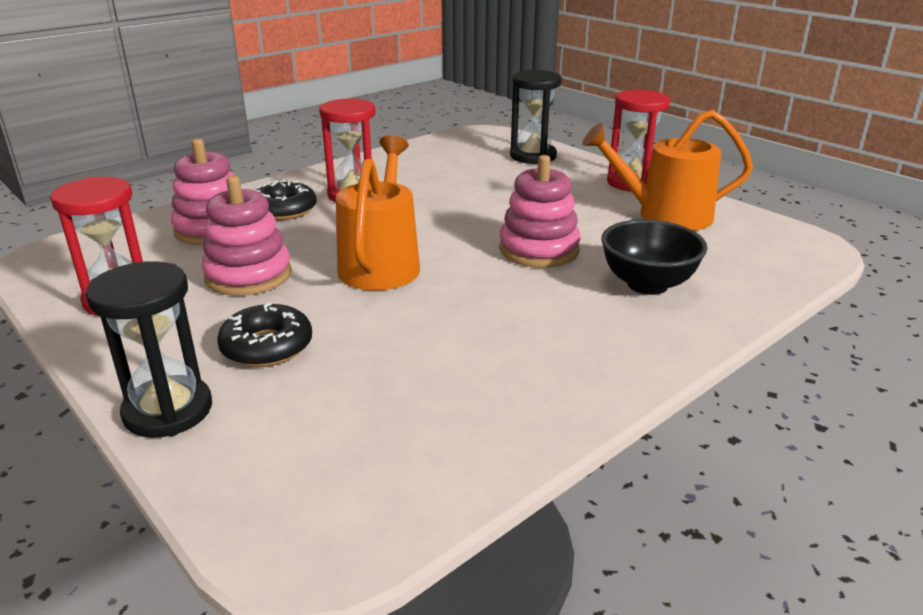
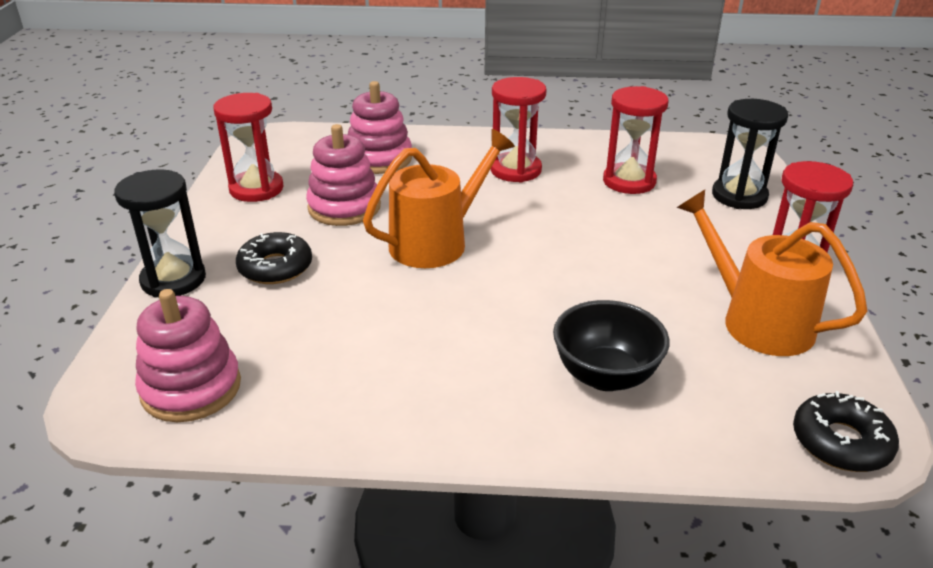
camera: 45 degrees right, 5 degrees up
(284, 210) = (446, 162): black donut -> black donut (841, 442)
(450, 172) = (629, 181): none -> red hourglass
(539, 250) = (572, 293): pink stacking toy -> pink stacking toy (191, 388)

